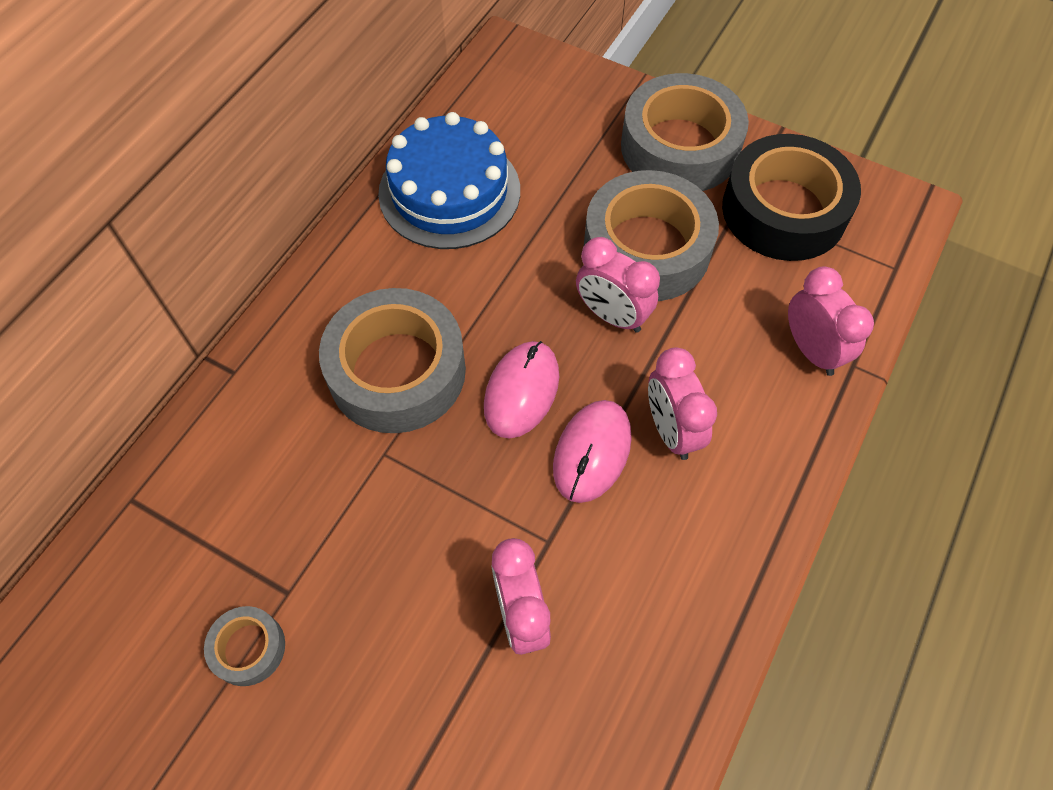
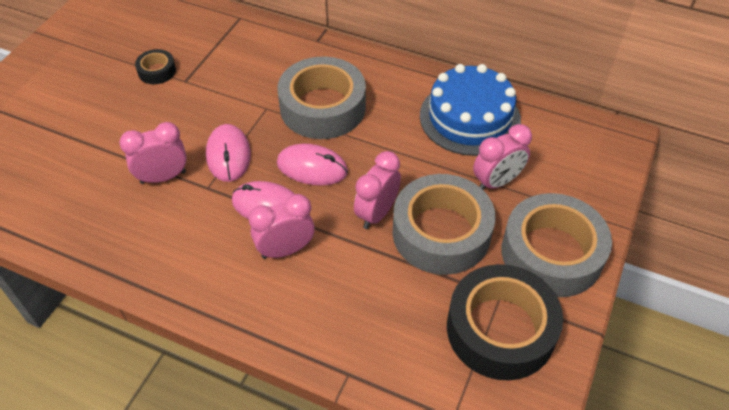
camera: 85 degrees right, 10 degrees down
(248, 648) = (157, 71): grey tape -> black tape
(482, 511) = (228, 155): none -> pink mouse
(811, 350) = (359, 343): pink clock -> pink clock (496, 182)

